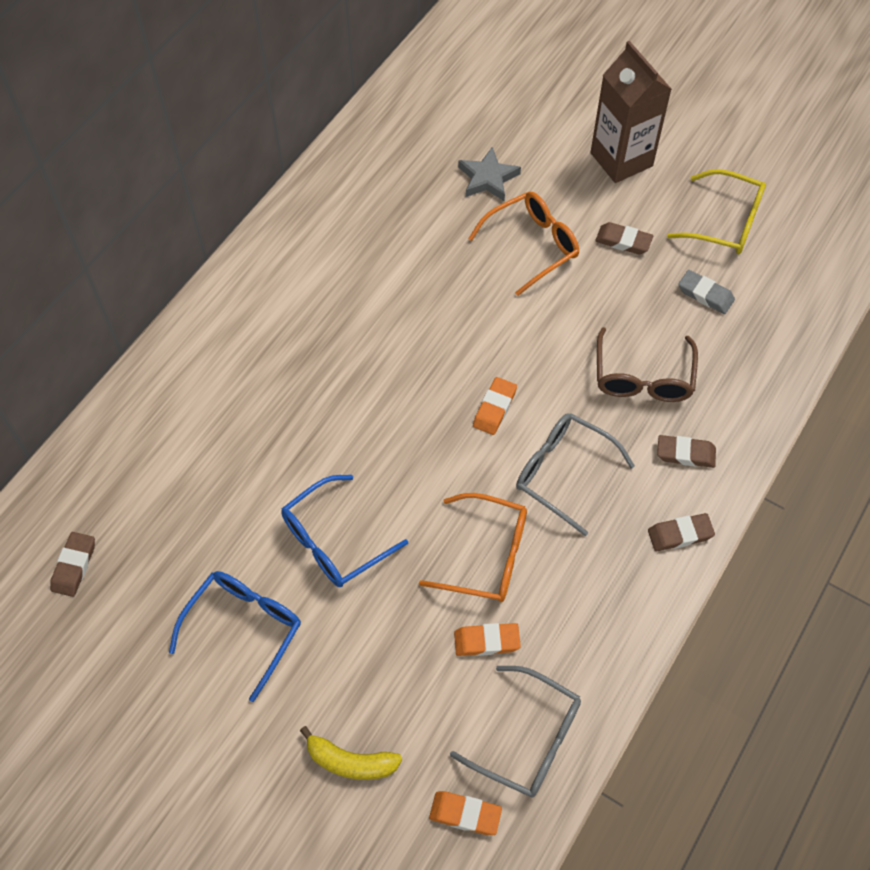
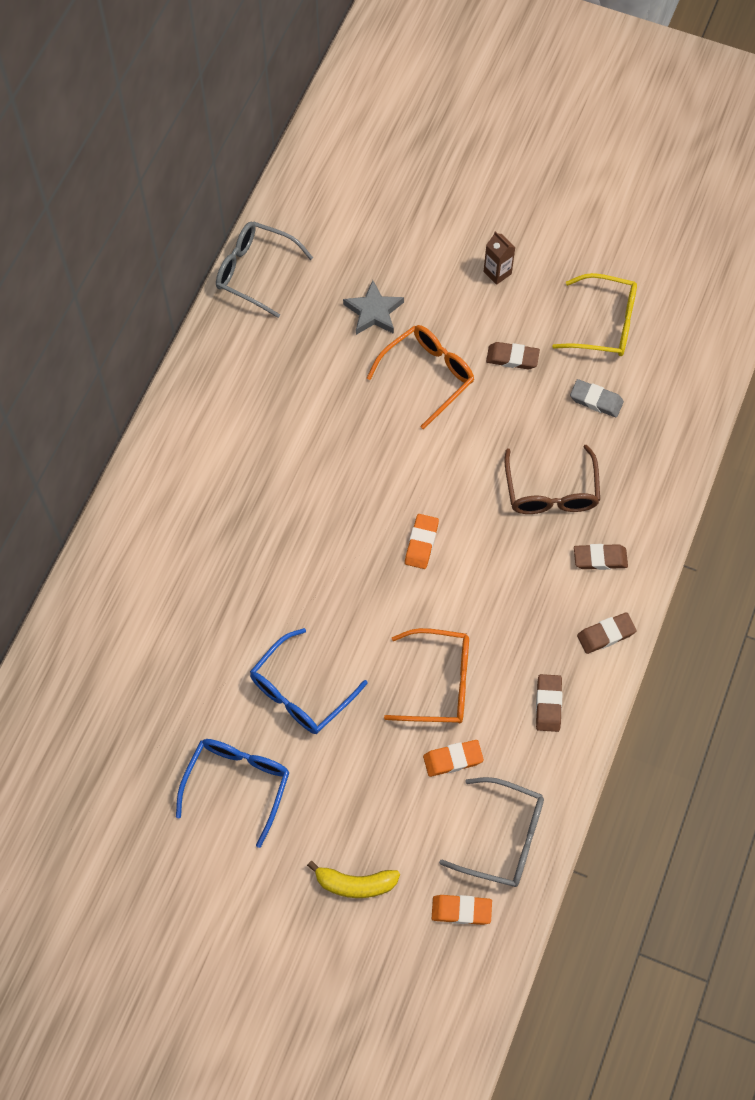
camera: 10 degrees left, 5 degrees up
(74, 566) = (71, 754): brown eraser -> brown eraser (548, 704)
(562, 472) = (493, 594): grey glasses -> grey glasses (254, 272)
(621, 159) = (497, 273): brown carton -> brown carton, size x0.46

